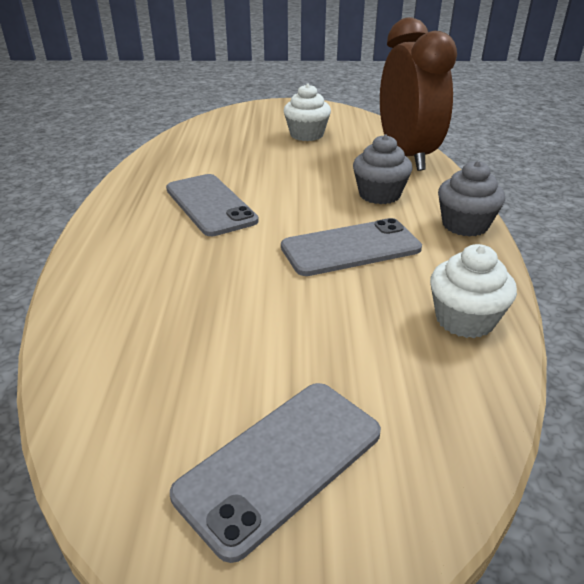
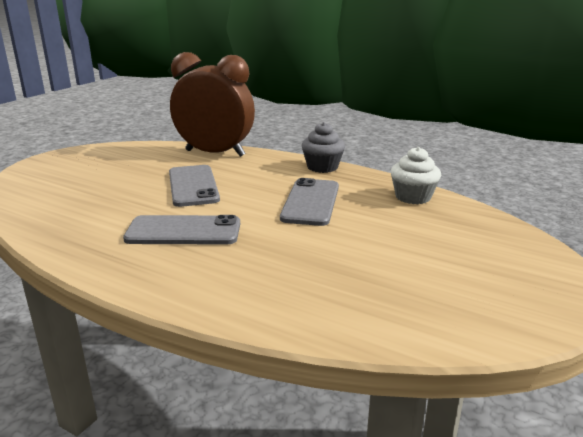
camera: 60 degrees left, 10 degrees down
(281, 463) = (498, 276): grey phone -> grey phone (193, 186)
(306, 135) = (122, 169): white cupcake -> none
(379, 195) = (255, 175): grey cupcake -> none

